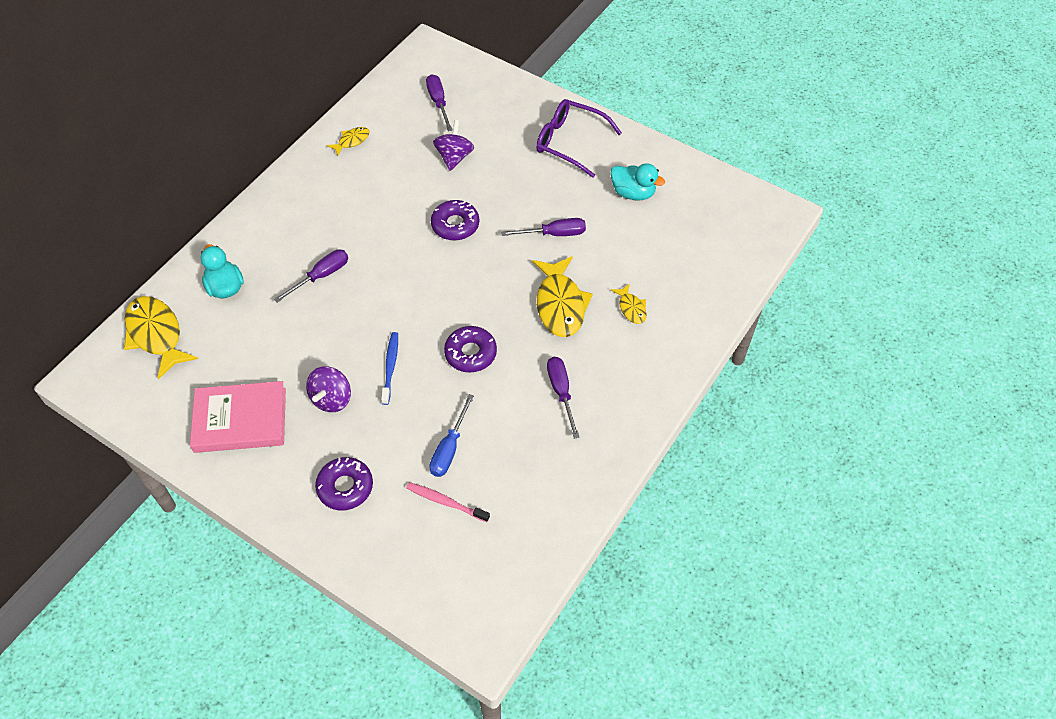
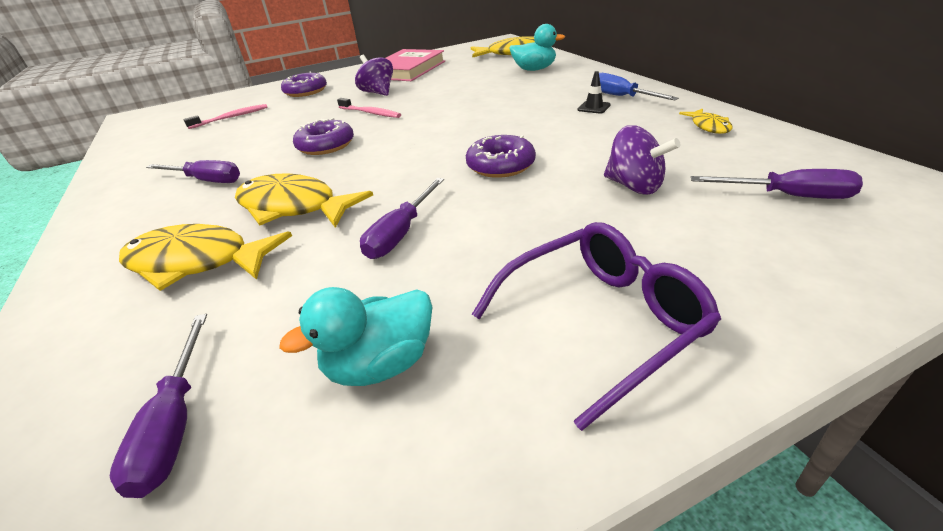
camera: 125 degrees right, 20 degrees down
(321, 276) = (506, 98): purple screwdriver -> purple screwdriver (175, 424)
(330, 208) = (594, 107): none -> black traffic cone
(390, 367) = (370, 113): blue toothbrush -> pink toothbrush
(449, 448) = (263, 124): blue screwdriver -> blue screwdriver (621, 97)
(631, 308) = (197, 262): yellow fish -> yellow fish, size x2.00

